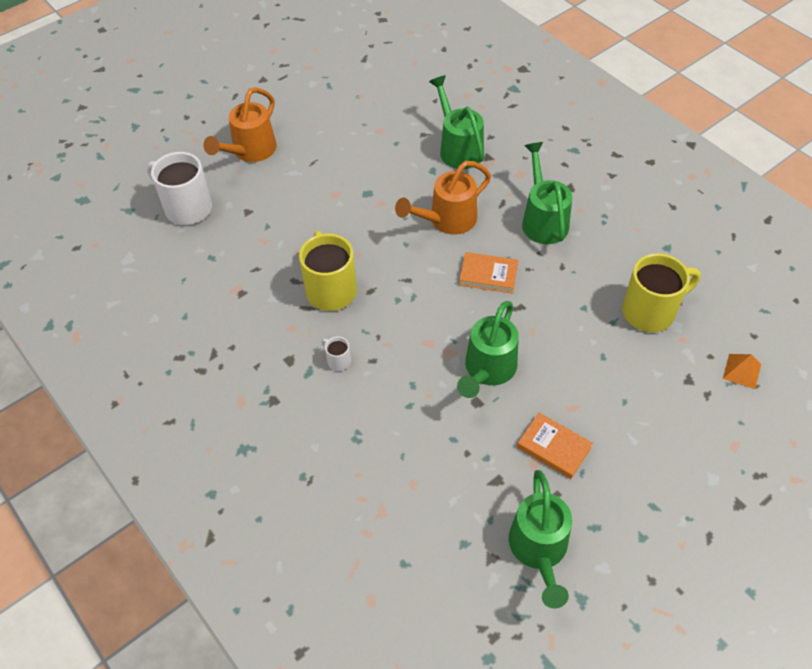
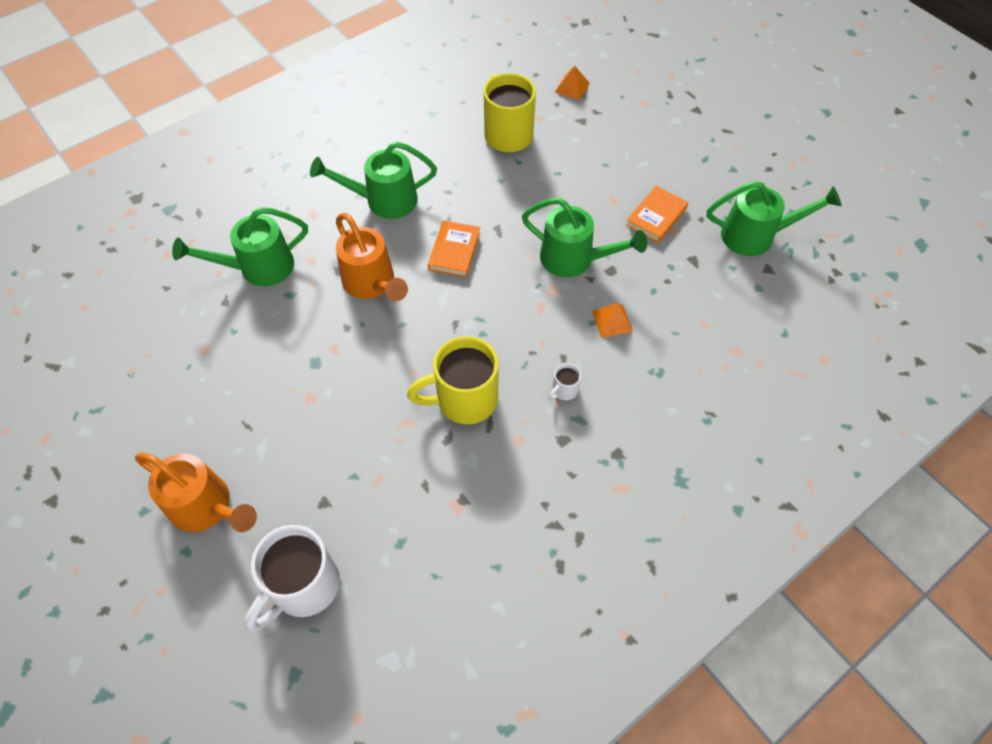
camera: 90 degrees left, 5 degrees up
(414, 401) = (612, 321): none -> orange pyramid

